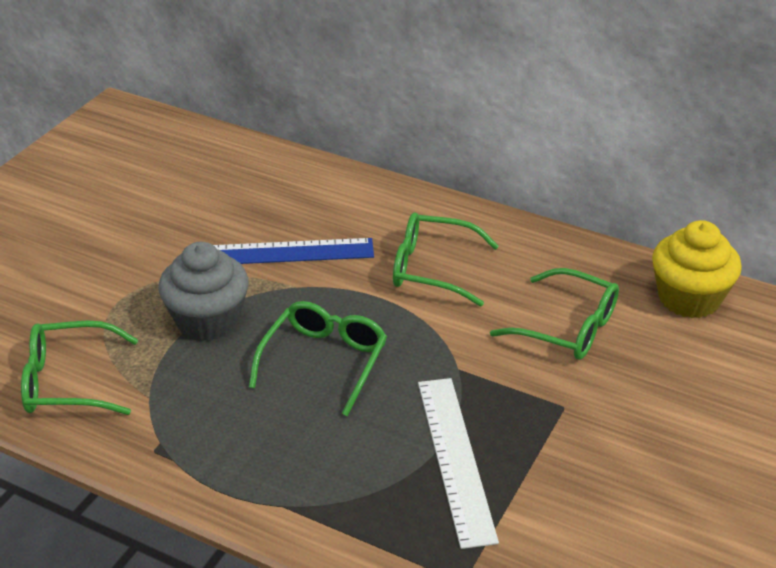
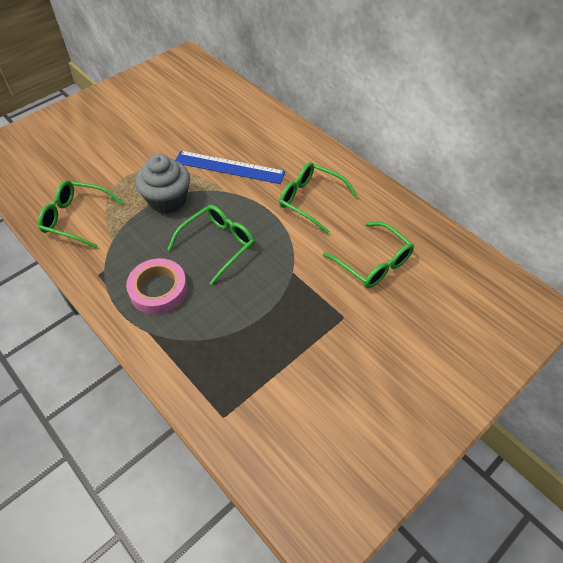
camera: 20 degrees right, 15 degrees up
(266, 445) = (158, 290): none -> pink tape
(455, 458) = (260, 332): white ruler -> none
(689, 298) = (462, 264): yellow cupcake -> none

